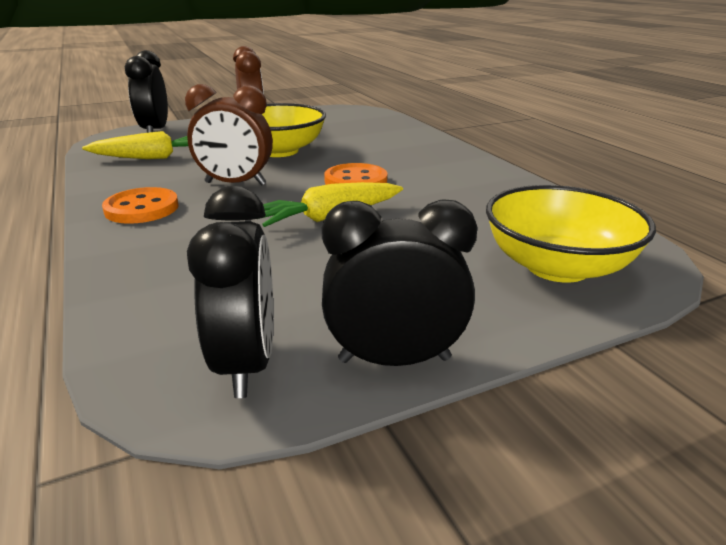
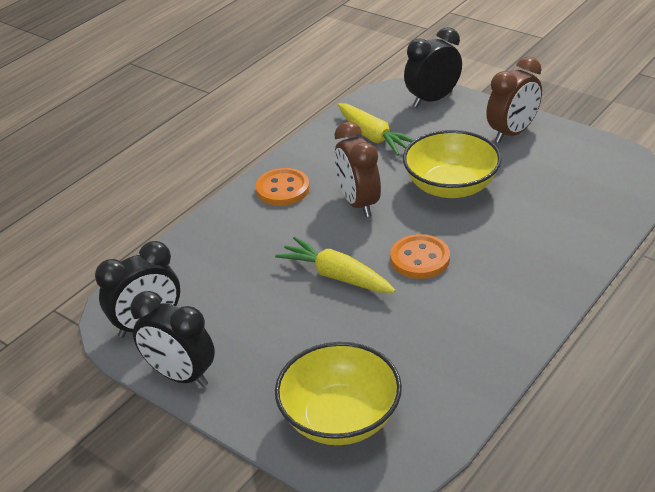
camera: 65 degrees right, 10 degrees up
(394, 359) = (180, 375): black clock -> black clock turned 150 degrees clockwise

